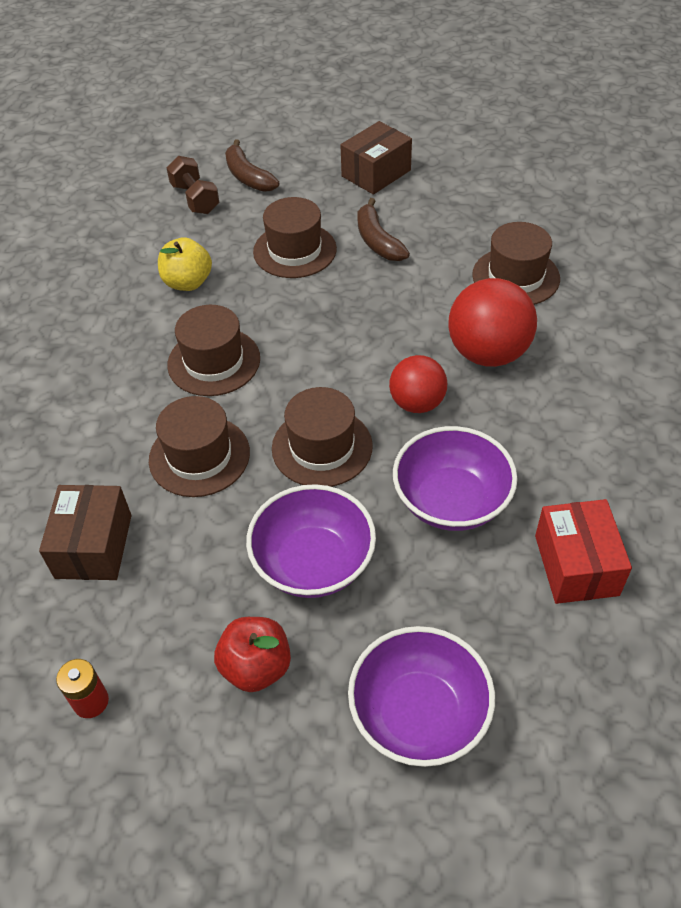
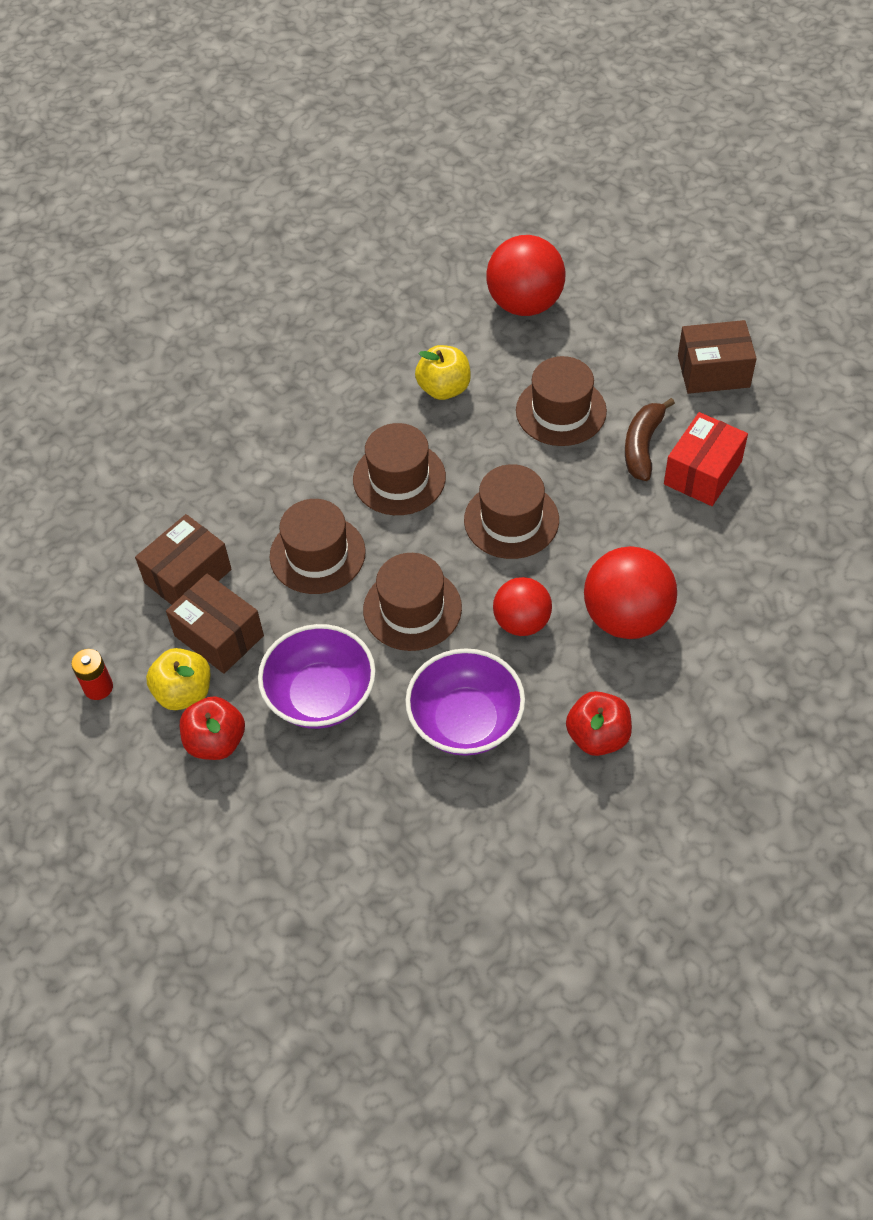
camera: 40 degrees right, 5 degrees up
(171, 576) = (219, 636): none -> brown box
(184, 646) = (184, 693): none -> yellow apple
(195, 199) = (525, 304): brown dumbbell -> red ball
(248, 177) = (592, 306): brown banana -> none
(419, 714) = (289, 854): purple bowl -> none
(515, 277) = (730, 561): brown hat -> brown hat (511, 520)
(558, 445) = (598, 737): none -> red apple
(576, 565) = (507, 838): red box -> red box (702, 473)

